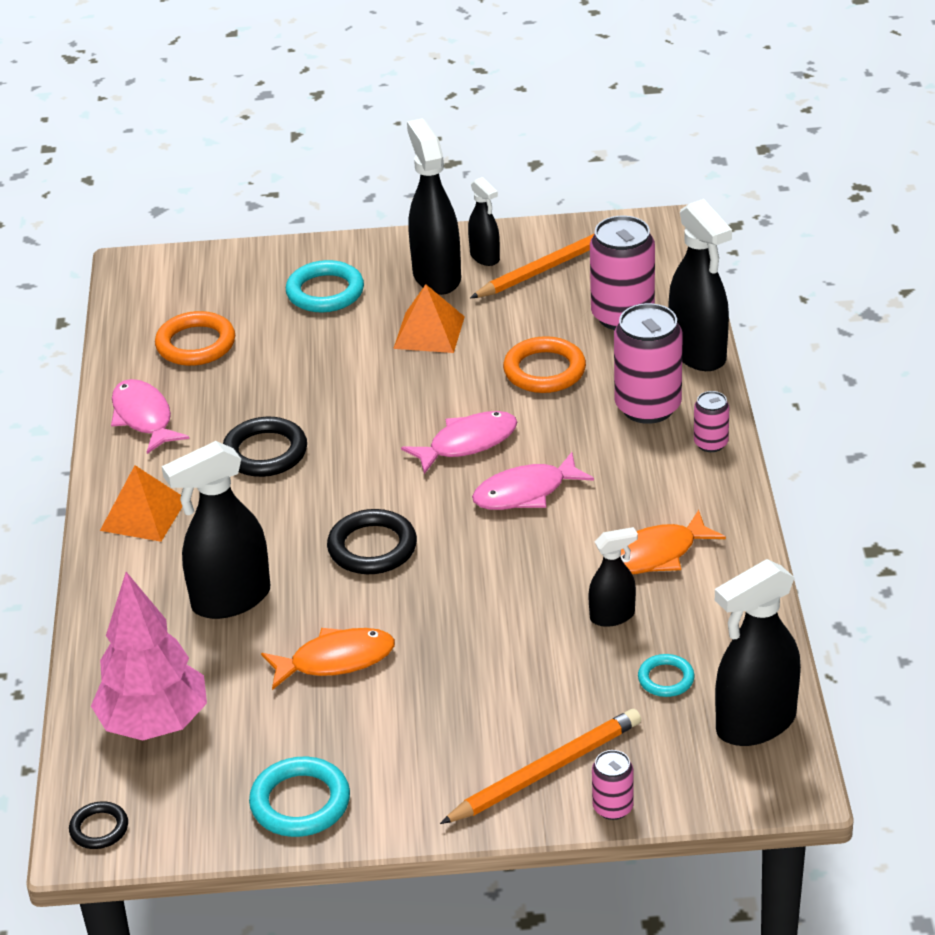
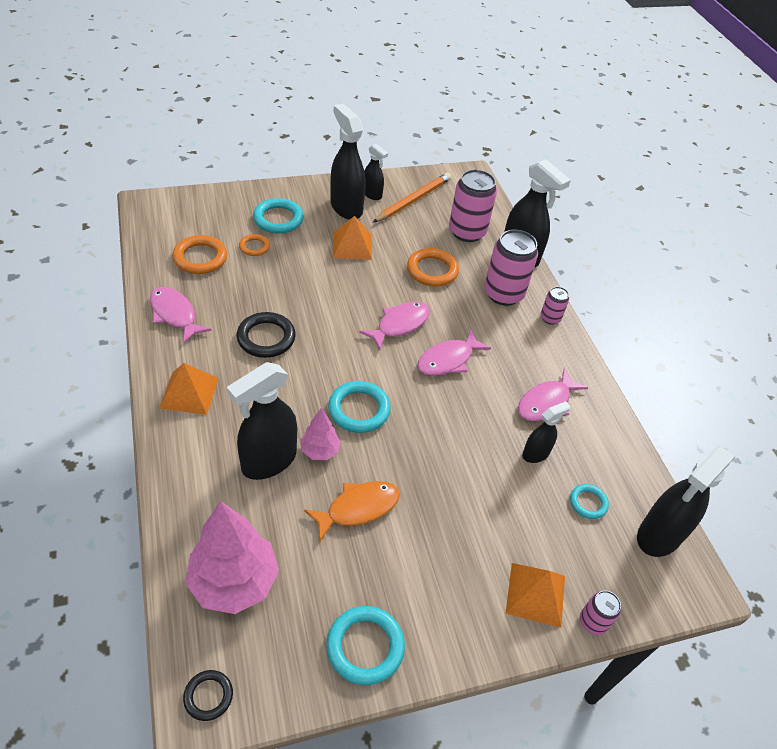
camera: 20 degrees left, 10 degrees up
(279, 331) = (254, 247): none -> orange ring
(303, 592) = (320, 451): none -> pink tree
(372, 547) = (359, 409): black ring -> turquoise ring
(545, 771) = (535, 594): orange pencil -> orange pyramid
(656, 555) = (546, 403): orange fish -> pink fish

